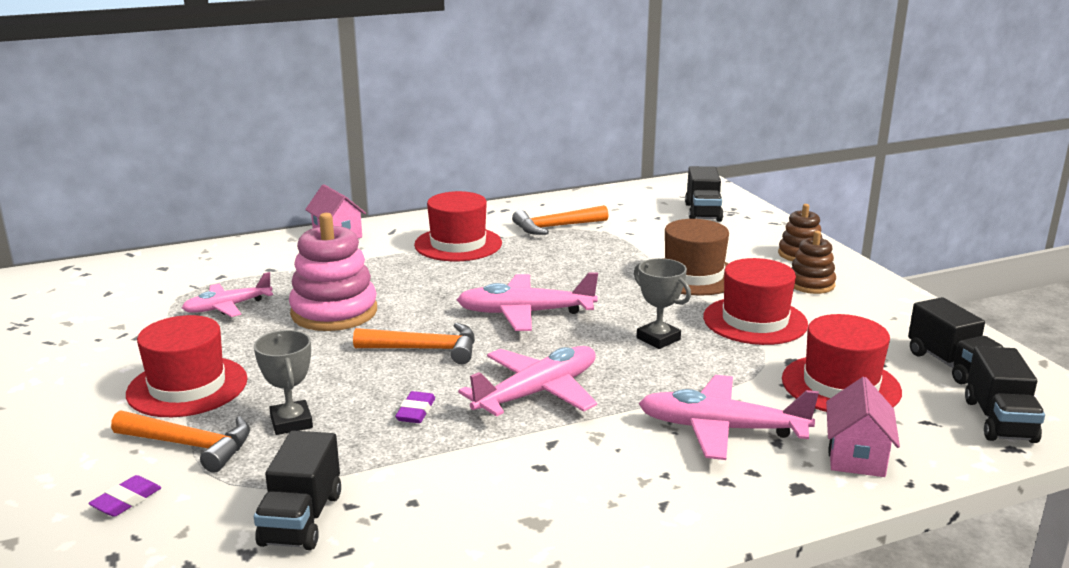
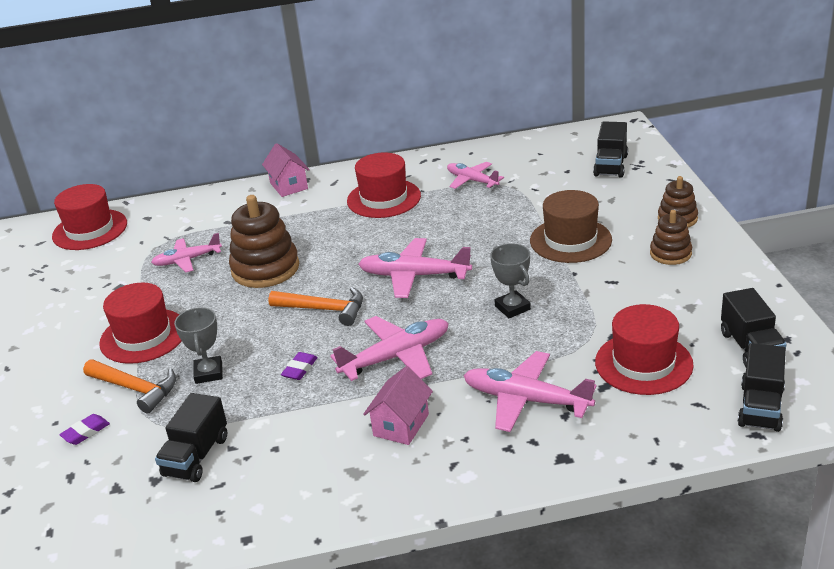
camera: 15 degrees right, 10 degrees up
(334, 312) = (265, 269): pink stacking toy -> brown stacking toy
(555, 227) = (472, 181): orange hammer -> pink plane
(755, 321) = (602, 292): red hat -> red hat (90, 230)
(856, 456) = (622, 433): pink house -> pink house (401, 425)

